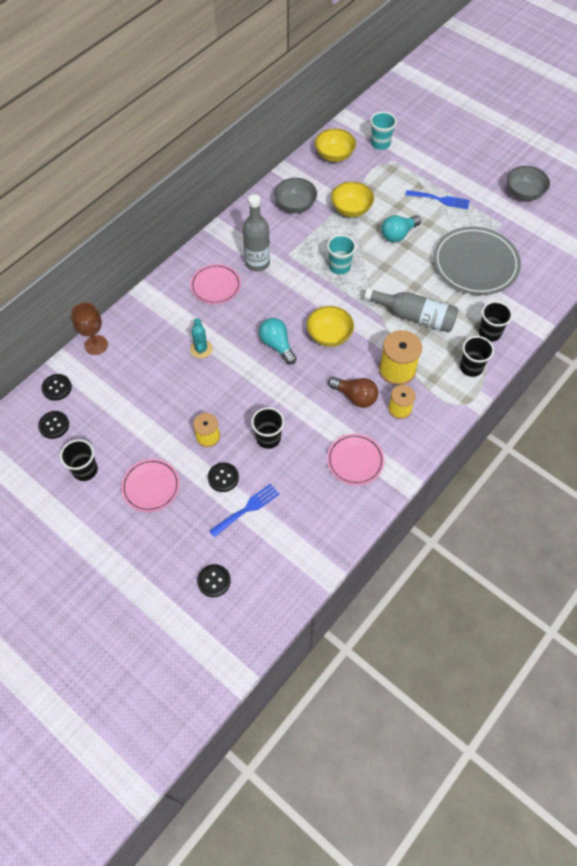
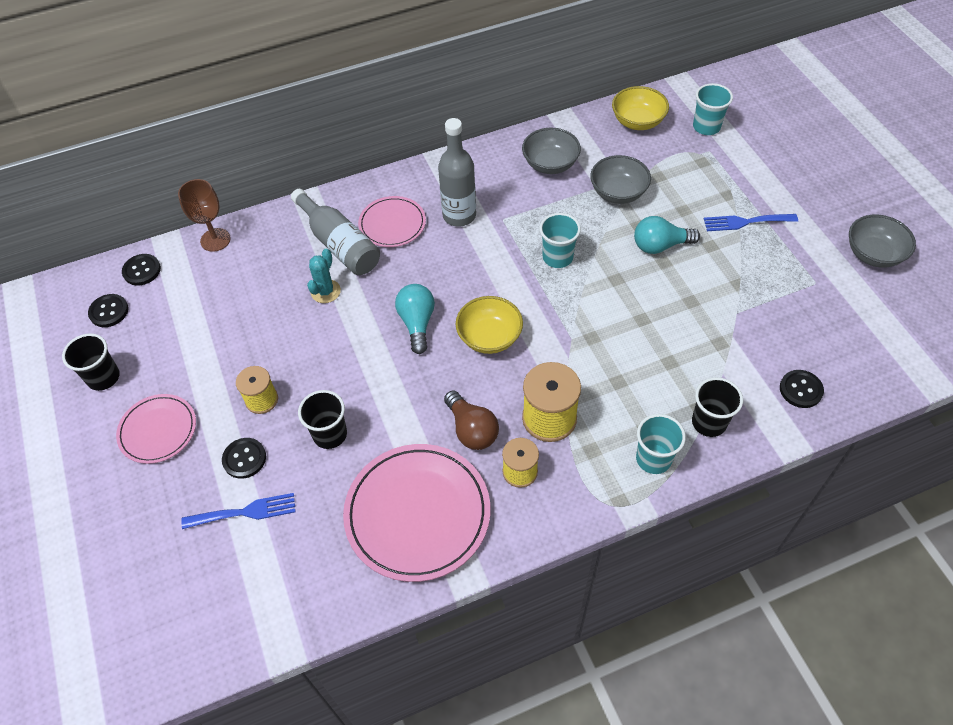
camera: 30 degrees right, 5 degrees down
(214, 581) = (145, 585): black button -> black button (800, 390)
(351, 209) = (618, 193): yellow bowl -> grey bowl
(355, 460) = (417, 513): pink plate -> pink plate, size x1.74
(415, 316) = (617, 358): grey bottle -> grey bottle (339, 244)
(440, 200) = (745, 222): blue fork -> blue fork turned 135 degrees clockwise
(471, 367) = (653, 459): black cup -> turquoise cup
(475, 263) = (745, 322): grey plate -> none

